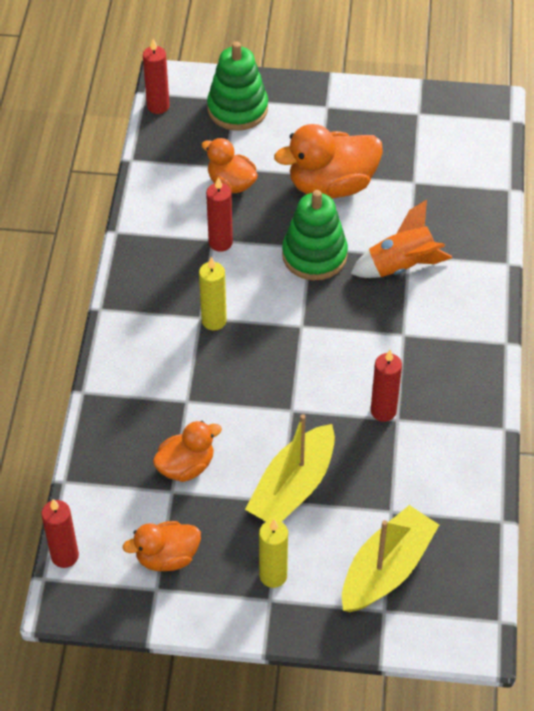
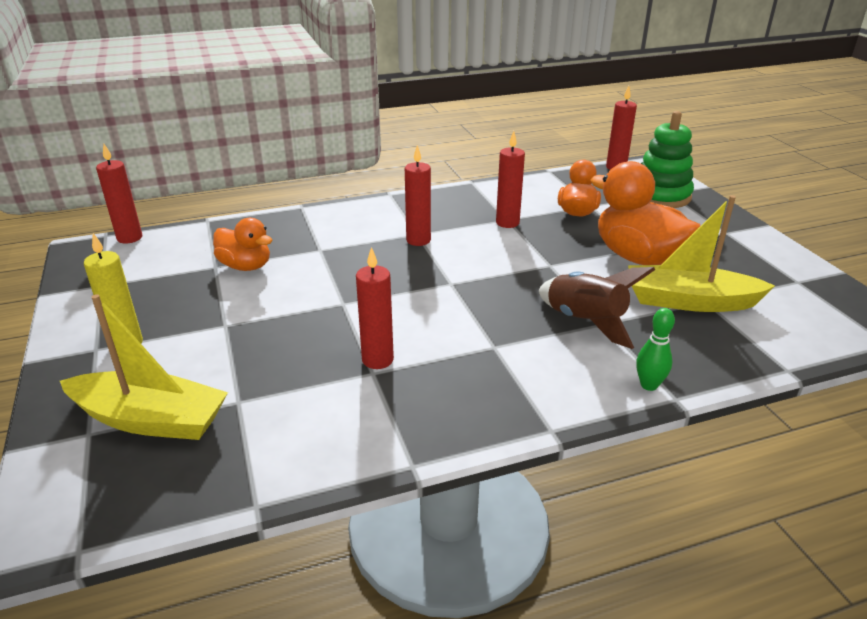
camera: 65 degrees right, 20 degrees down
(167, 557) = (138, 281): orange duck -> none
(214, 321) = (418, 240): yellow candle -> red candle
(293, 487) = (246, 327): yellow boat -> yellow boat (689, 301)
(314, 255) = (543, 269): green stacking toy -> none
(401, 266) = (585, 321): orange rocket -> brown rocket
(488, 270) = (649, 385): none -> green bowling pin

